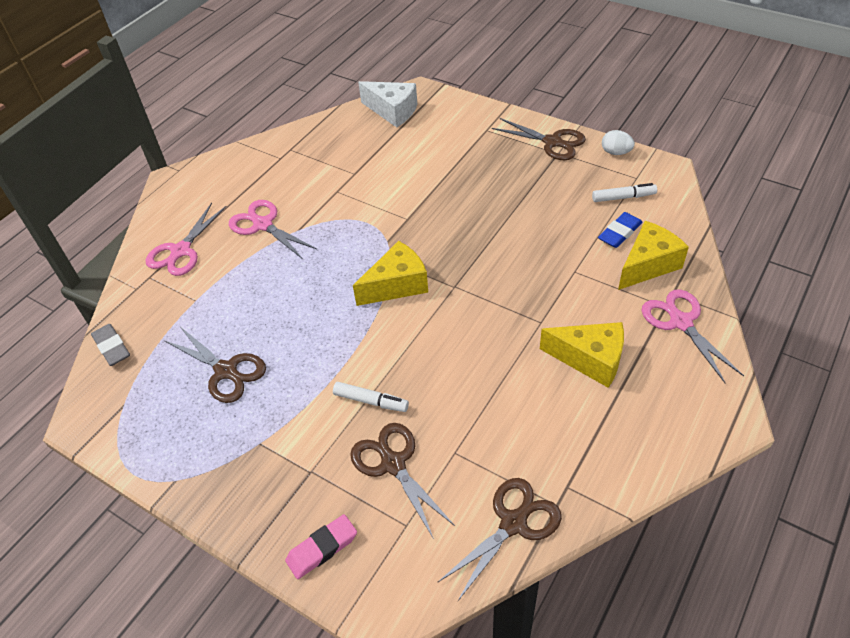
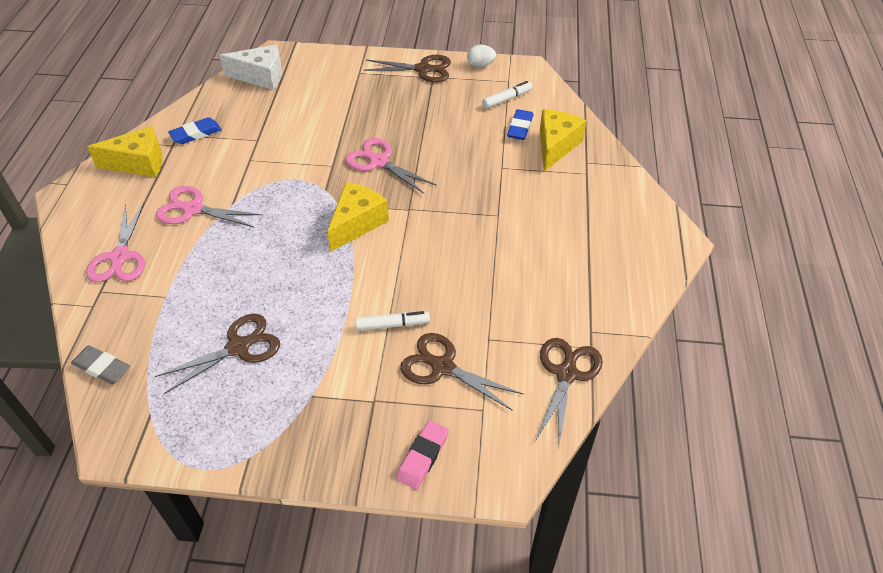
camera: 30 degrees left, 0 degrees up
(226, 371) = (238, 347): brown scissors -> brown scissors turned 45 degrees counterclockwise
(305, 153) = (196, 134): none -> blue eraser
(590, 360) = (553, 231): yellow cheese -> yellow cheese (139, 163)
(680, 322) = (604, 182): pink scissors -> pink scissors (379, 162)

